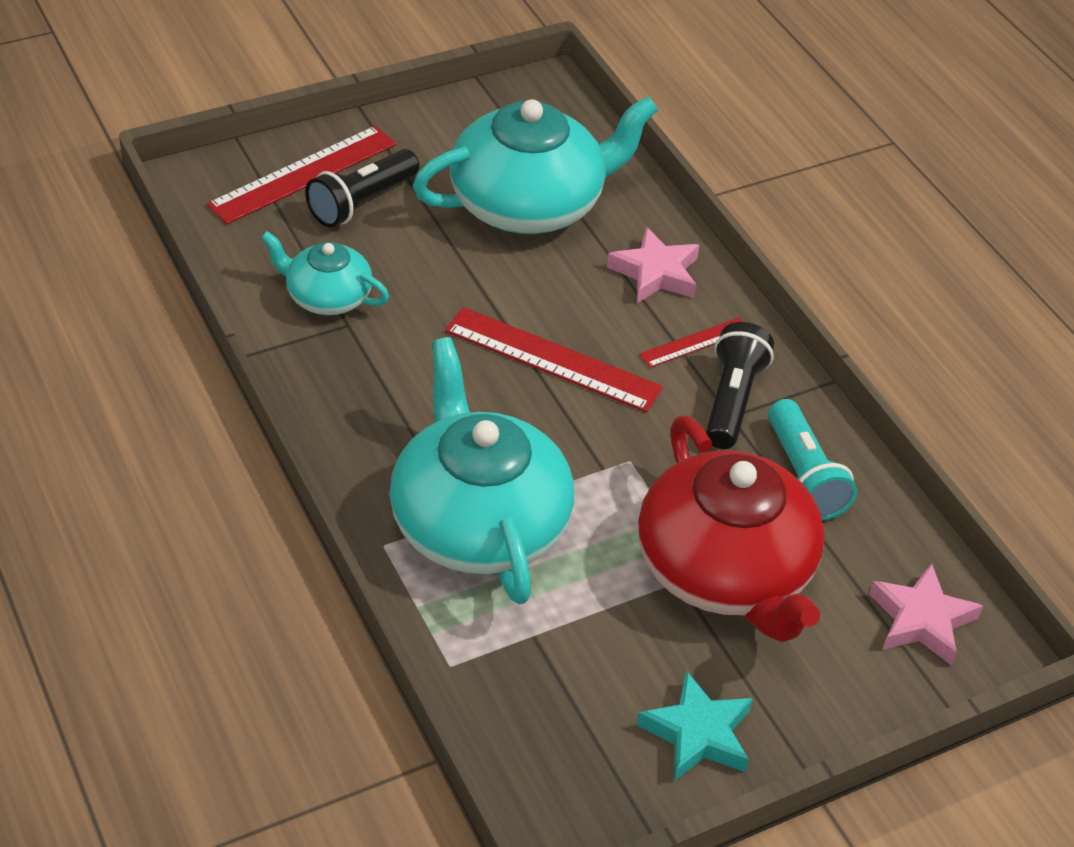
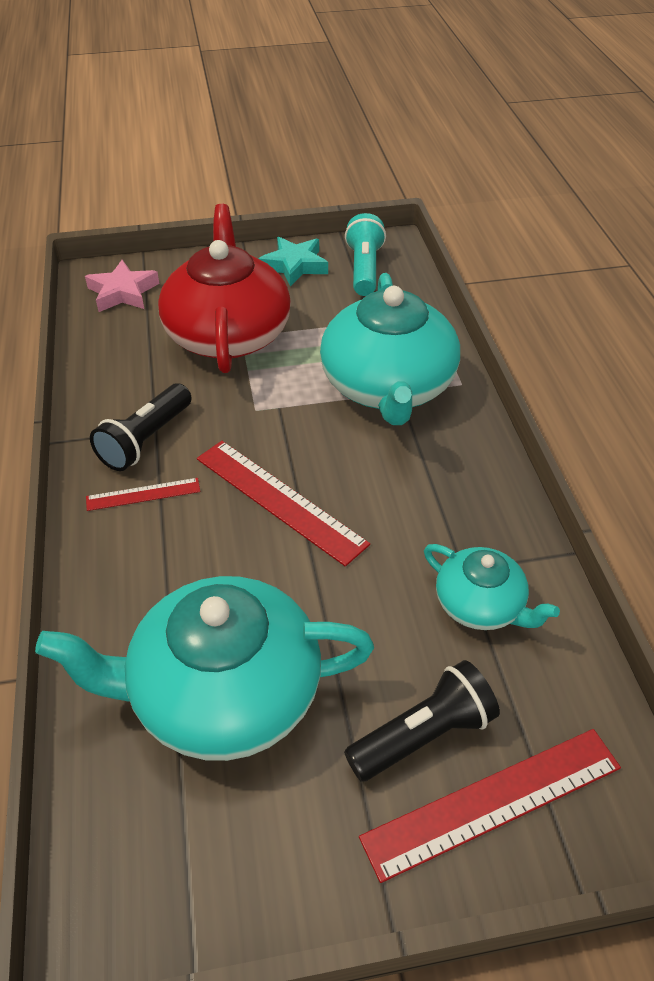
camera: 160 degrees left, 0 degrees up
(656, 273) = (134, 573): pink star -> none
(803, 476) = (132, 379): turquoise flashlight -> turquoise flashlight (364, 269)

